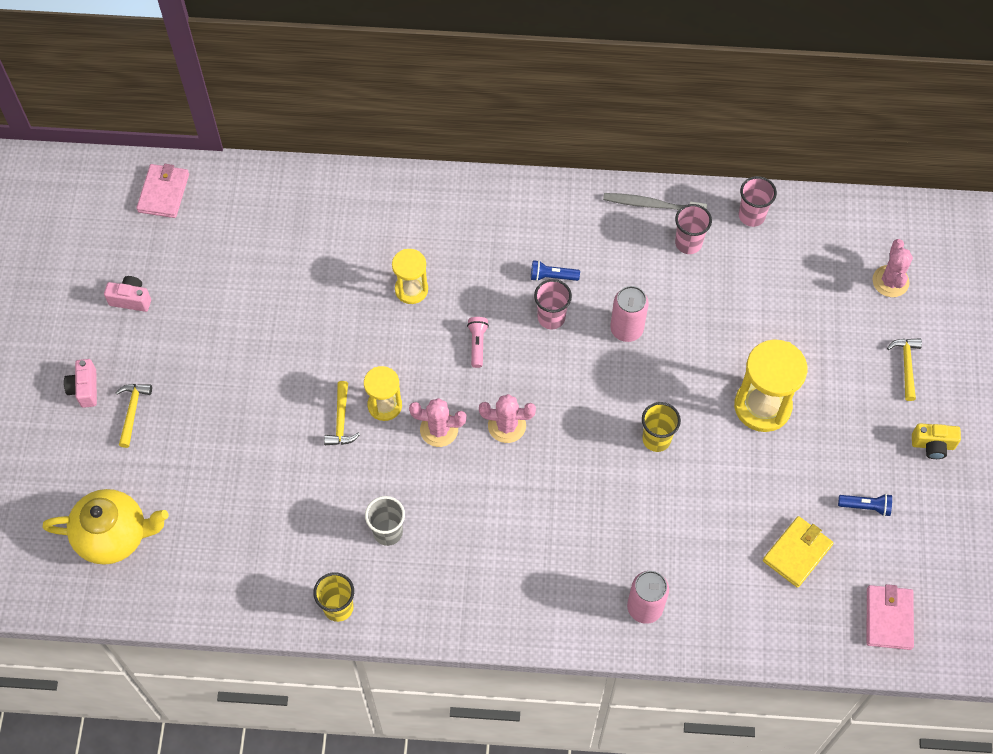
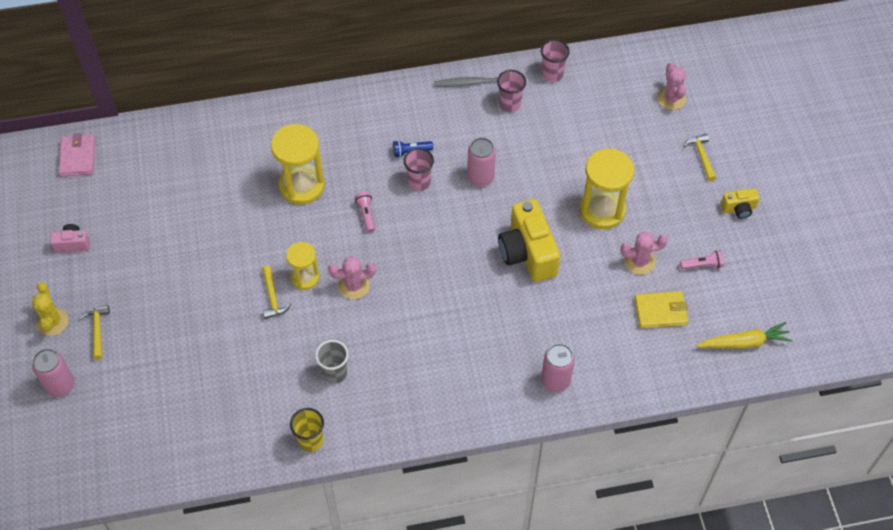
camera: 15 degrees left, 5 degrees down
(75, 468) = (60, 385): none -> pink can
(85, 389) = (52, 322): pink camera -> yellow cactus
(114, 536) = (108, 430): yellow teapot -> none
(411, 289) = (301, 186): yellow hourglass -> yellow hourglass, size x1.66
(507, 425) = (407, 270): pink cactus -> pink cactus (639, 261)
(656, 439) = (527, 253): yellow cup -> yellow camera
(797, 553) = (660, 311): yellow wallet -> yellow wallet turned 60 degrees clockwise
(865, 506) = (702, 265): blue flashlight -> pink flashlight
(888, 618) = (744, 342): pink wallet -> yellow carrot

